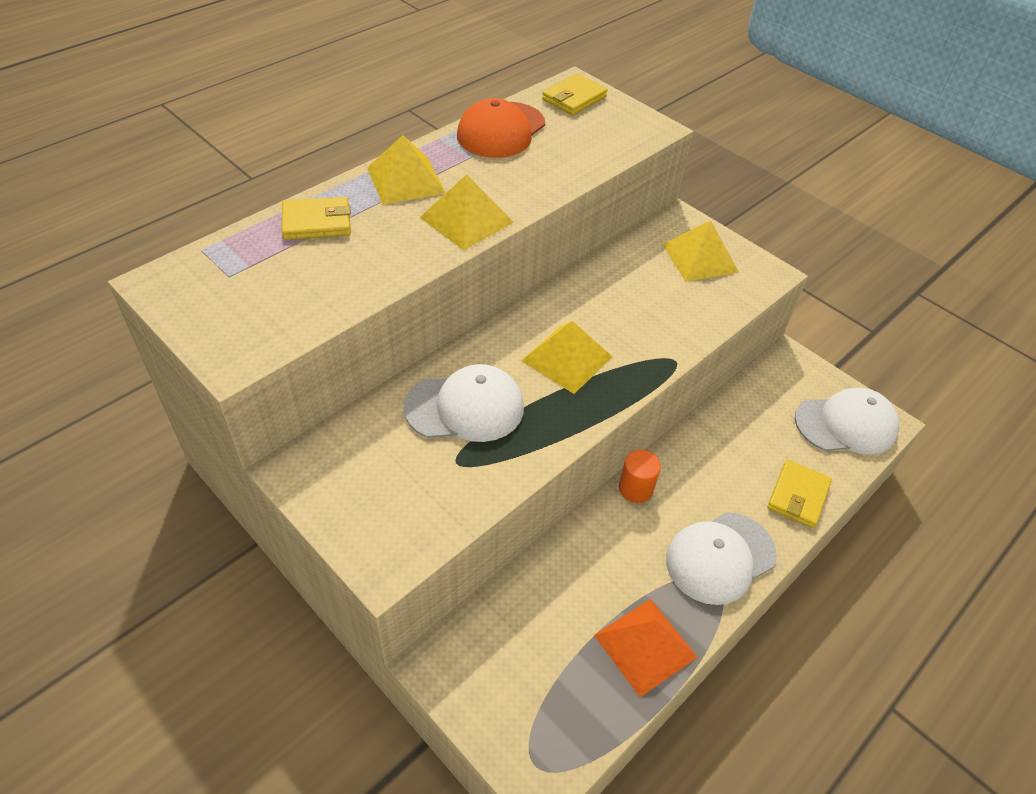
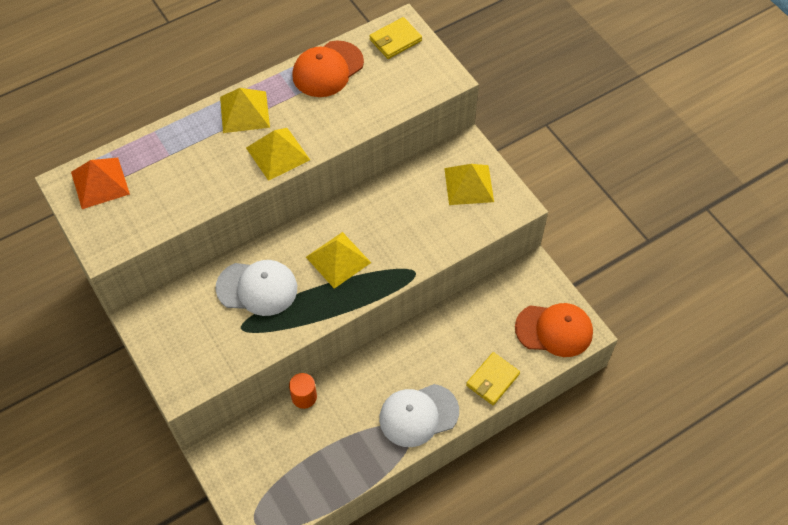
camera: 15 degrees right, 10 degrees up
(317, 222) = (175, 144): yellow wallet -> none
(635, 489) = (377, 356): orange cylinder -> orange cylinder (304, 397)
(645, 646) = (346, 465): orange pyramid -> orange pyramid (100, 183)
(846, 424) = (554, 330): white cap -> orange cap

